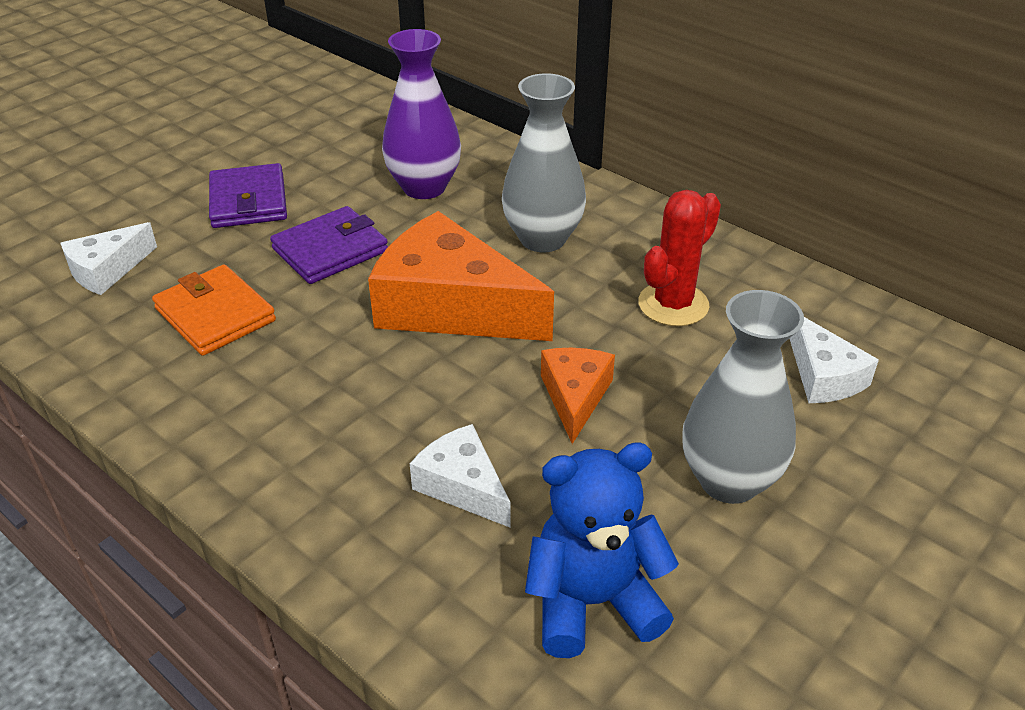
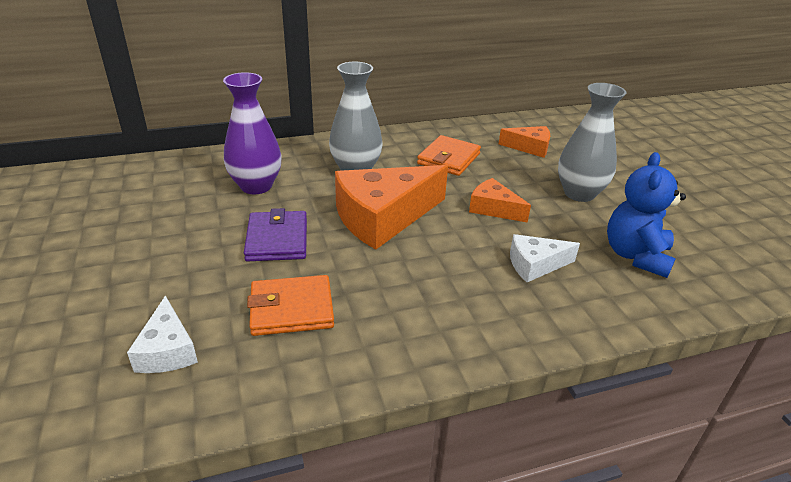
camera: 60 degrees left, 5 degrees down
(248, 201) = (172, 255): purple wallet -> none
(673, 304) = (448, 159): red cactus -> orange wallet
(823, 376) = (529, 147): white cheese -> orange cheese

